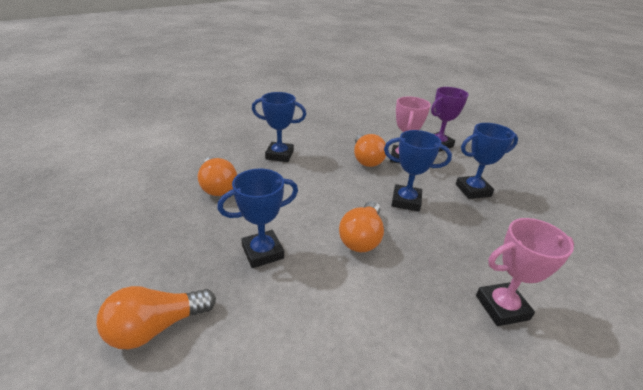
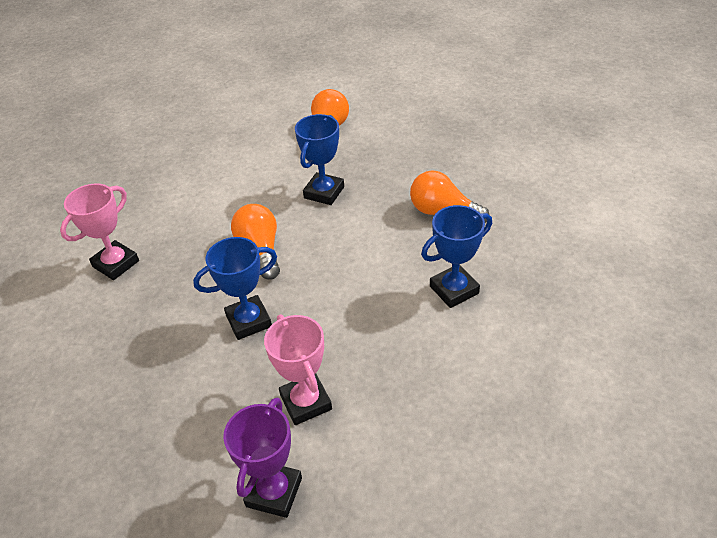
camera: 145 degrees right, 10 degrees up
(366, 159) = (349, 361): orange light bulb -> none
(473, 190) = (176, 399): blue trophy -> none

